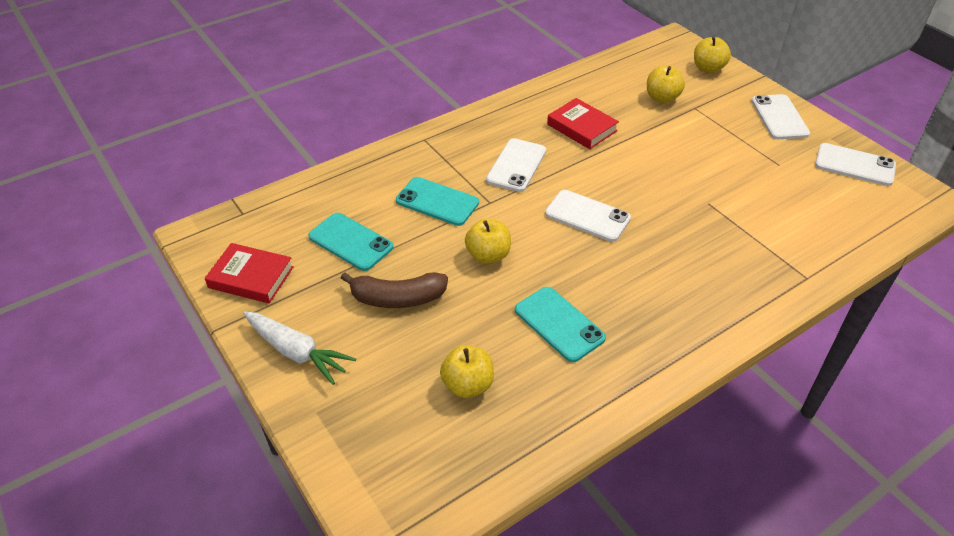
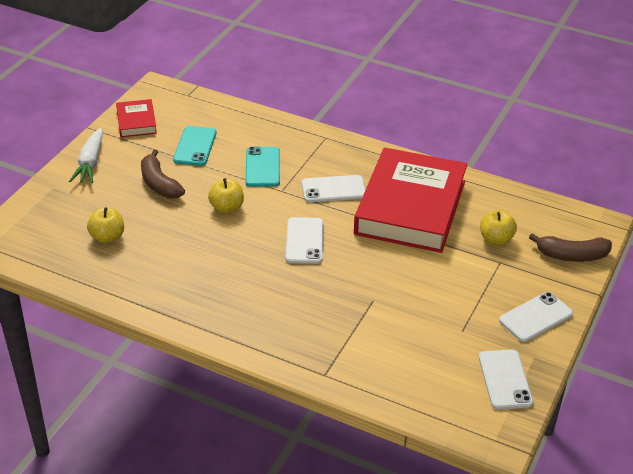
camera: 60 degrees right, 5 degrees down
(559, 324) = (184, 259): turquoise phone -> none
(582, 127) = (410, 207): red book -> red book, size x2.26
(708, 68) = (571, 256): yellow apple -> brown banana

